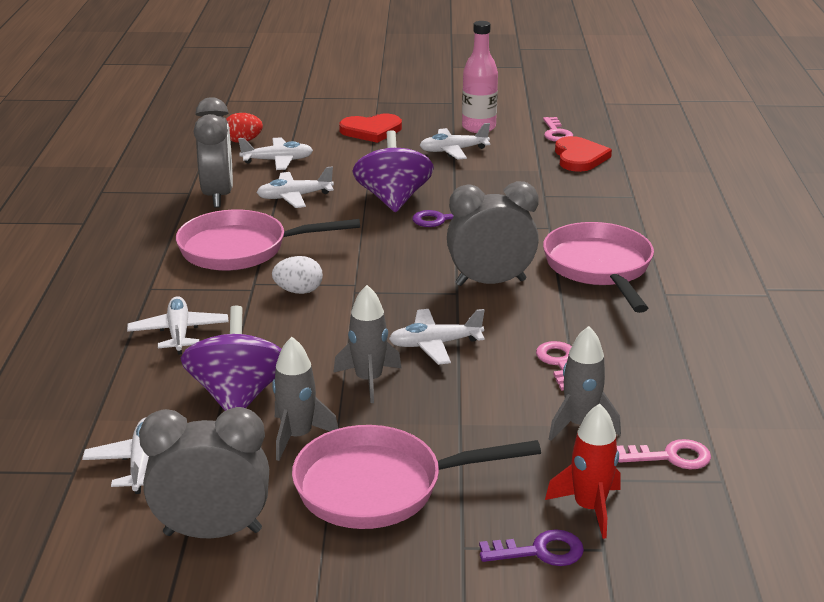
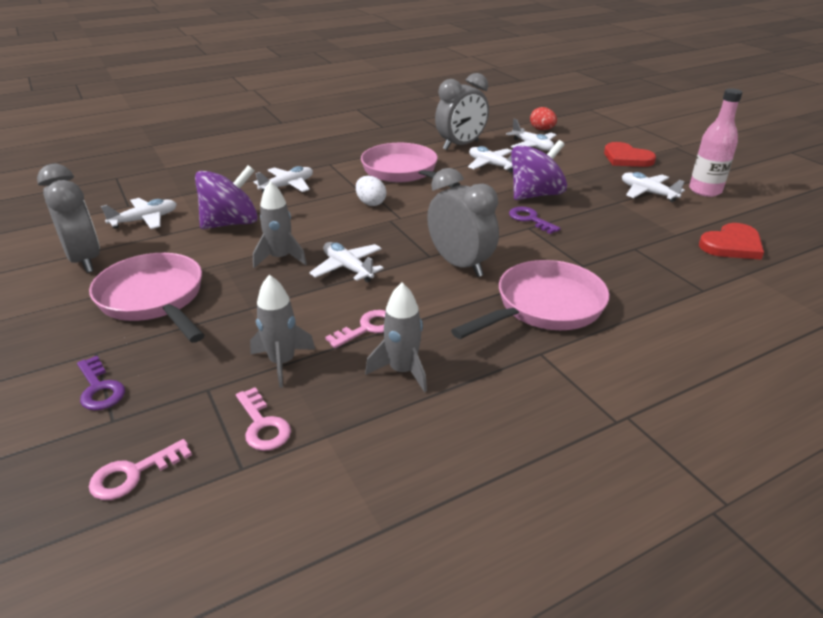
camera: 60 degrees right, 5 degrees up
(297, 436) = (197, 254): grey rocket -> grey rocket (402, 371)
(556, 133) = (758, 223): pink key -> pink key (133, 474)
(589, 508) = (165, 398): red rocket -> none

